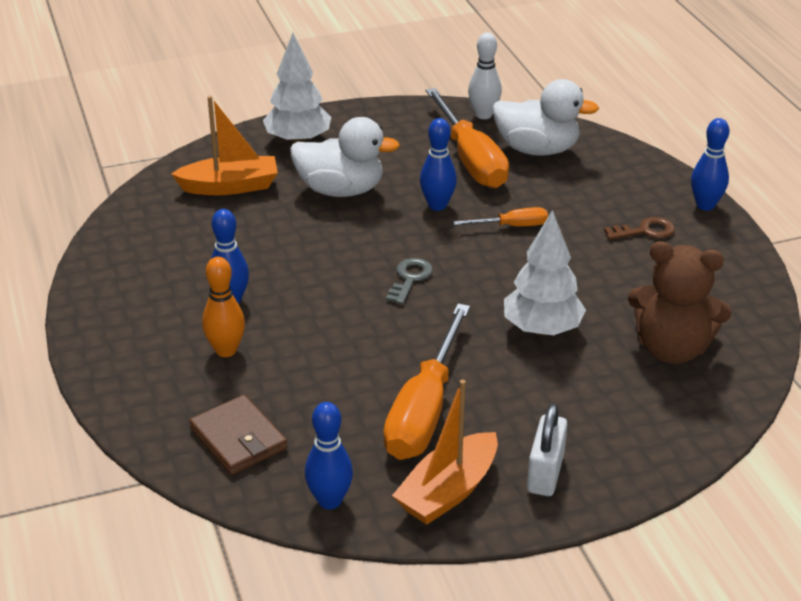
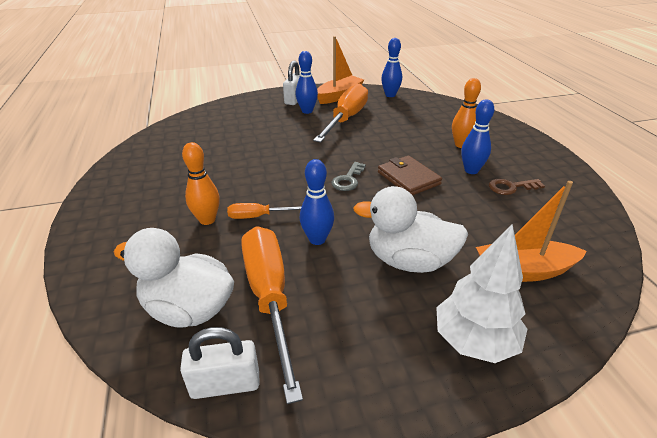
camera: 175 degrees left, 0 degrees up
(238, 439) = (437, 112): brown wallet -> brown wallet (408, 178)
(483, 115) = (225, 384): white bowling pin -> white padlock
(542, 329) = (270, 149): white tree -> none
(570, 220) = (207, 220): none -> orange bowling pin
(645, 231) = (153, 208): brown key -> brown key (511, 187)
(671, 349) = (201, 138): brown teddy bear -> none
(705, 205) = (80, 229): blue bowling pin -> blue bowling pin (307, 111)

